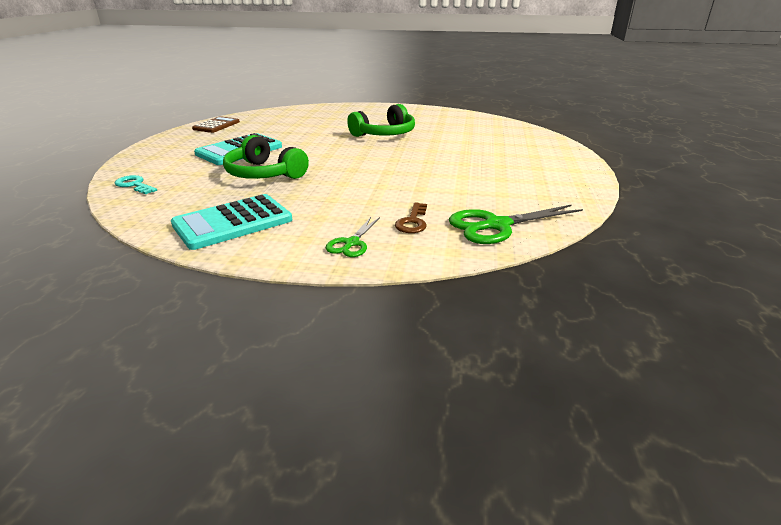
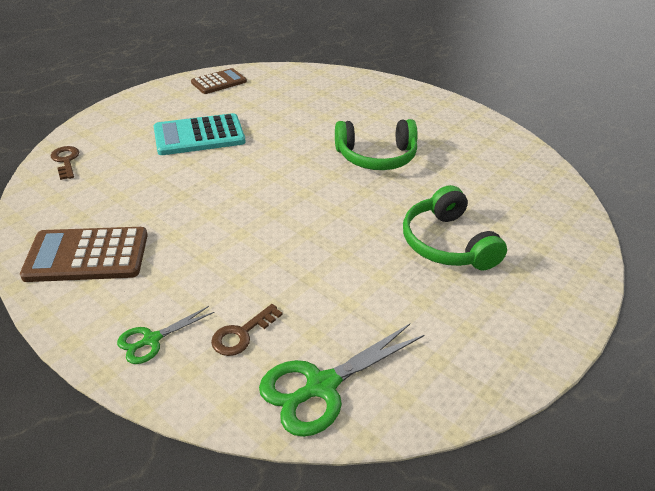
camera: 30 degrees right, 10 degrees up
(134, 185) = (66, 161): turquoise key -> brown key
(233, 222) = (87, 255): turquoise calculator -> brown calculator
(264, 174) = (184, 186): green headphones -> green headphones (447, 243)
(496, 225) = (321, 386): green scissors -> green scissors turned 45 degrees counterclockwise

